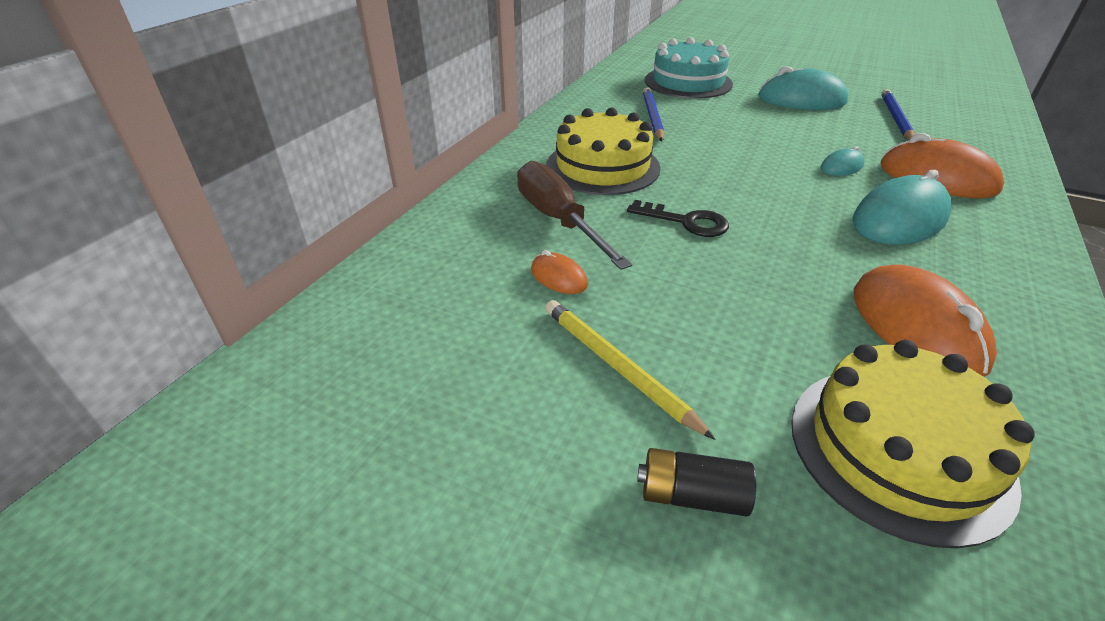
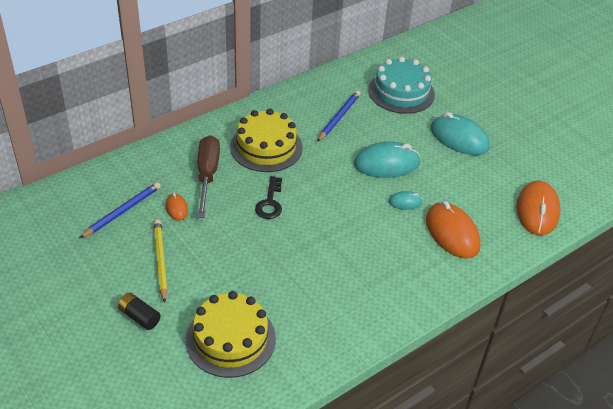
camera: 25 degrees right, 5 degrees up
(686, 222) = (270, 202): black key -> black key turned 45 degrees clockwise
(895, 118) = (501, 179): blue pencil -> blue pencil (122, 211)
(899, 219) = (386, 248): turquoise mouse -> turquoise mouse (386, 164)
(916, 327) = (308, 302): orange mouse -> orange mouse (537, 211)

